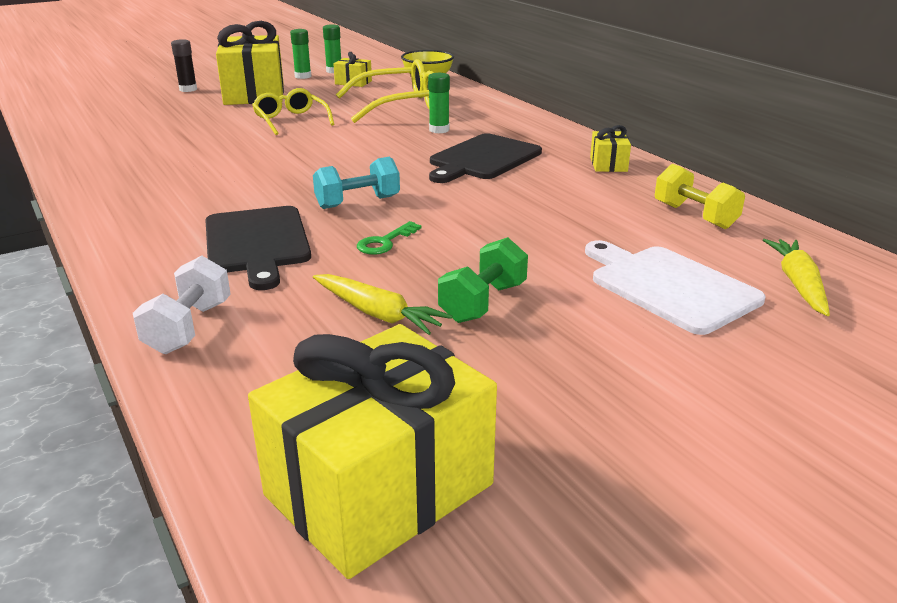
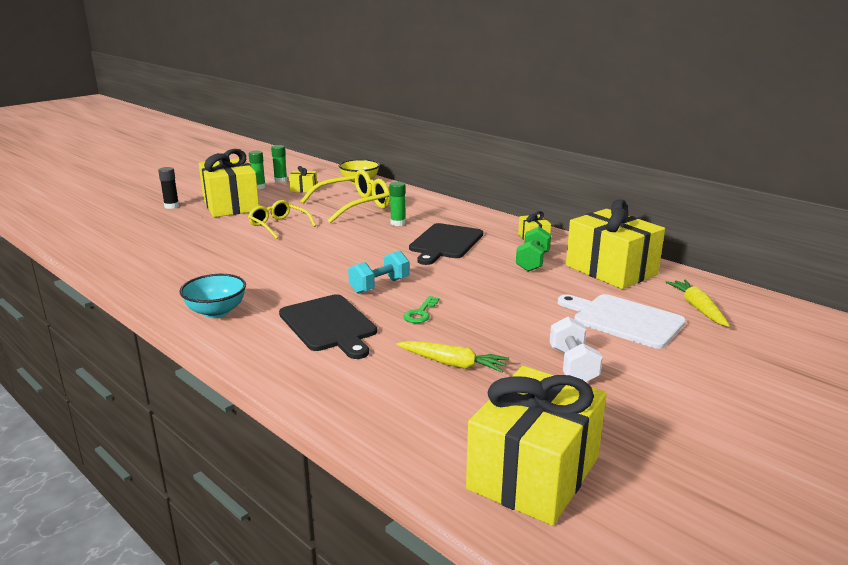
camera: 15 degrees left, 5 degrees down
(137, 211) = (216, 312): none -> turquoise bowl
(189, 328) = (329, 392): white dumbbell -> white dumbbell (573, 366)
(483, 303) = (516, 346): green dumbbell -> green dumbbell (532, 262)
(694, 216) = (611, 270): yellow dumbbell -> yellow gift

